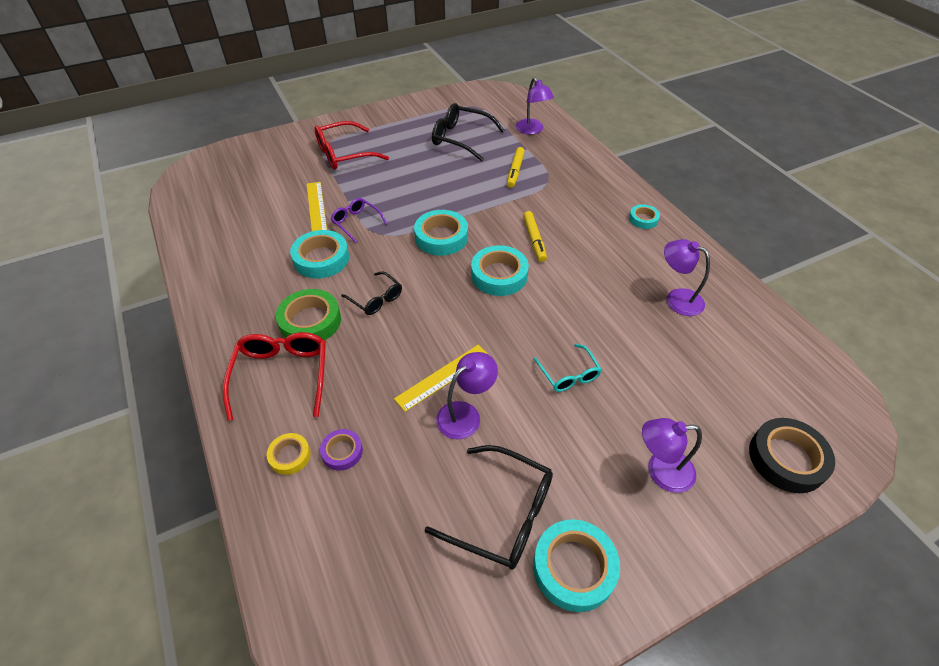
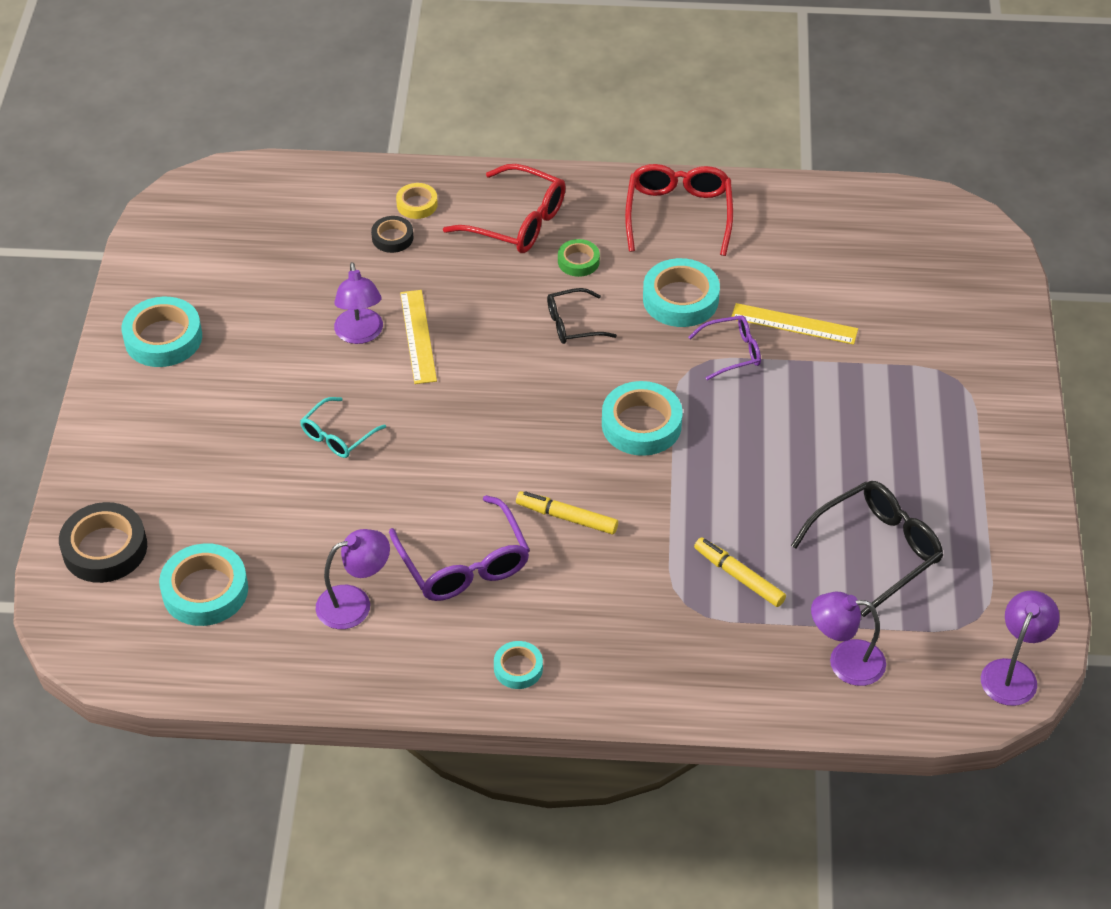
camera: 120 degrees right, 0 degrees up
(310, 321) = (578, 261): green tape -> green tape, size x0.56
(342, 452) = (392, 238): purple tape -> black tape
(344, 154) = (915, 391): red glasses -> red glasses (678, 214)
(499, 275) = (528, 449): turquoise tape -> turquoise tape (205, 590)
(503, 514) = (243, 316): black glasses -> none
(569, 375) = (337, 436): turquoise glasses -> turquoise glasses turned 60 degrees counterclockwise
(604, 266) = (464, 564): none -> purple glasses
(660, 471) = (181, 443): purple lamp -> purple lamp (1013, 673)

